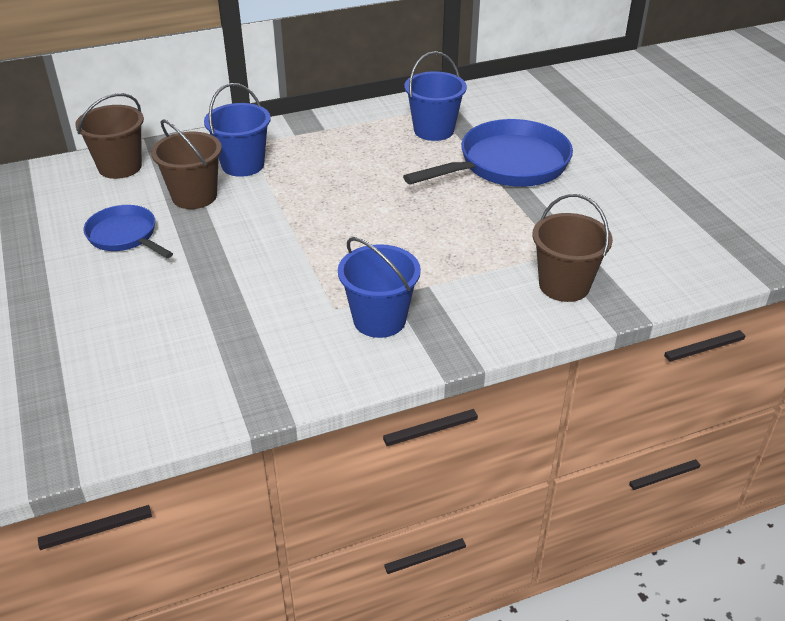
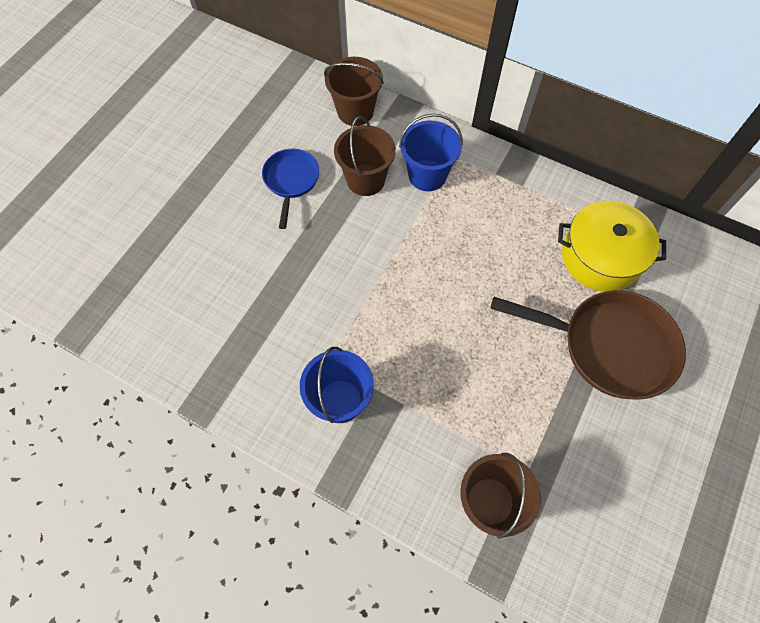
camera: 50 degrees right, 25 degrees up
(434, 130) = (600, 257): blue bucket -> yellow pot
(507, 165) = (609, 346): blue pan -> brown pan

